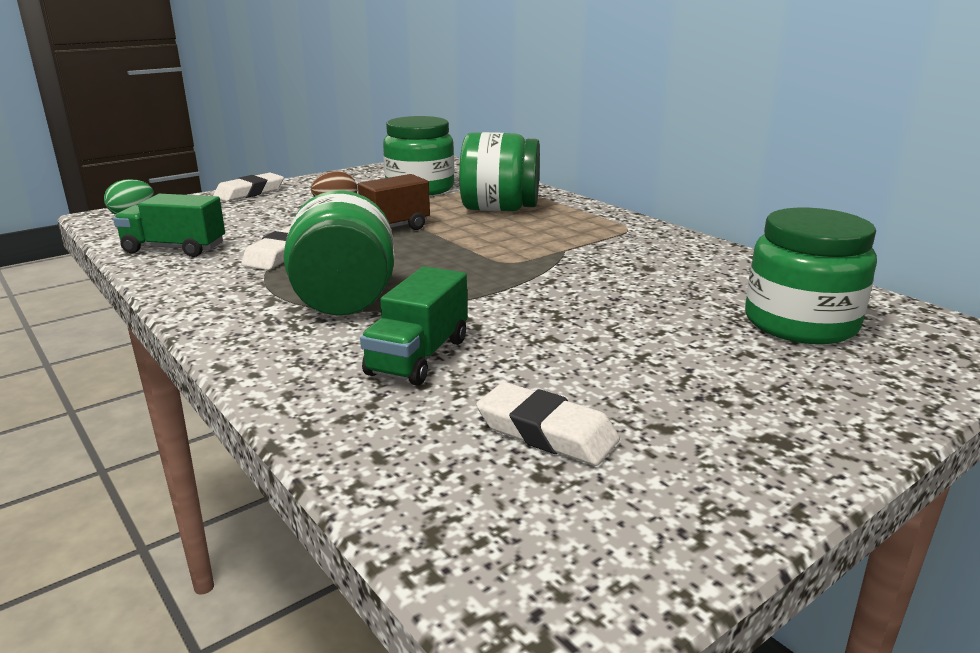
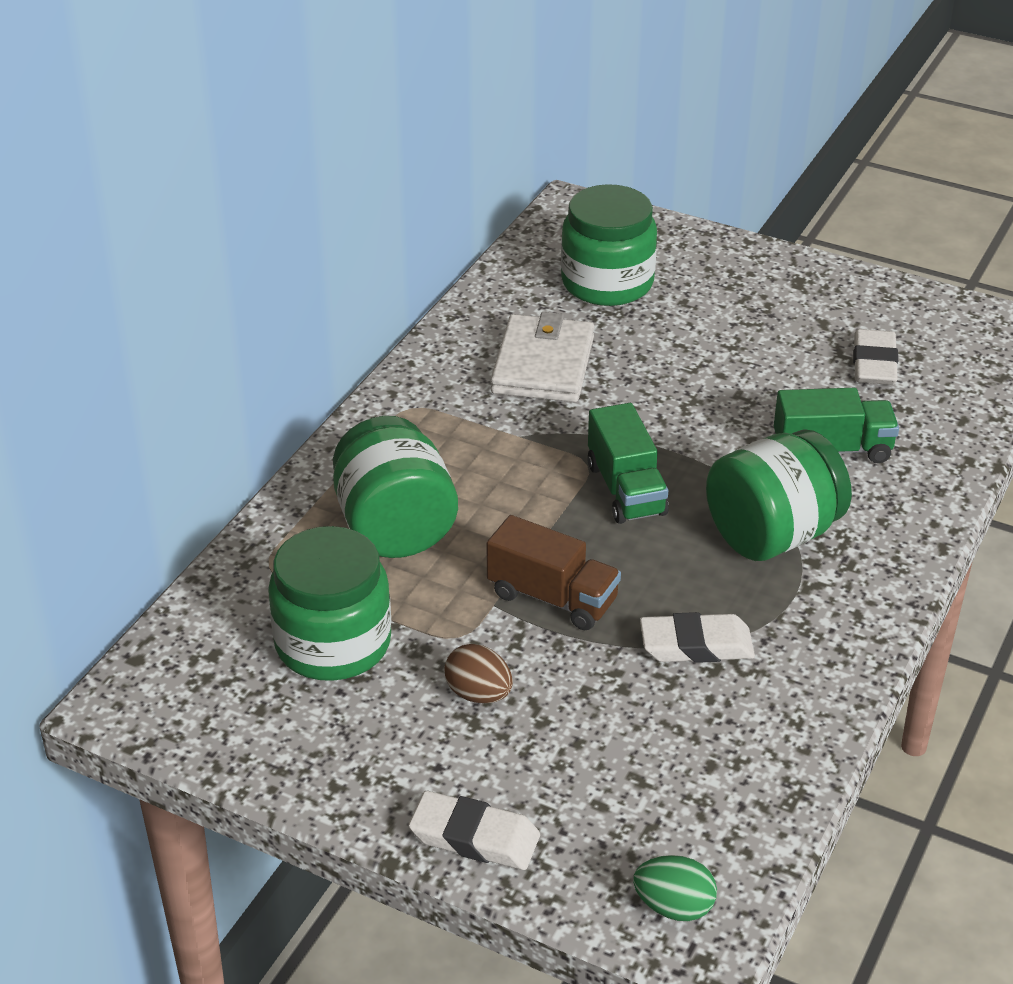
camera: 115 degrees left, 15 degrees up
(174, 248) = (754, 755): green truck -> green truck (626, 489)
(658, 272) = (543, 365): none -> white wallet

